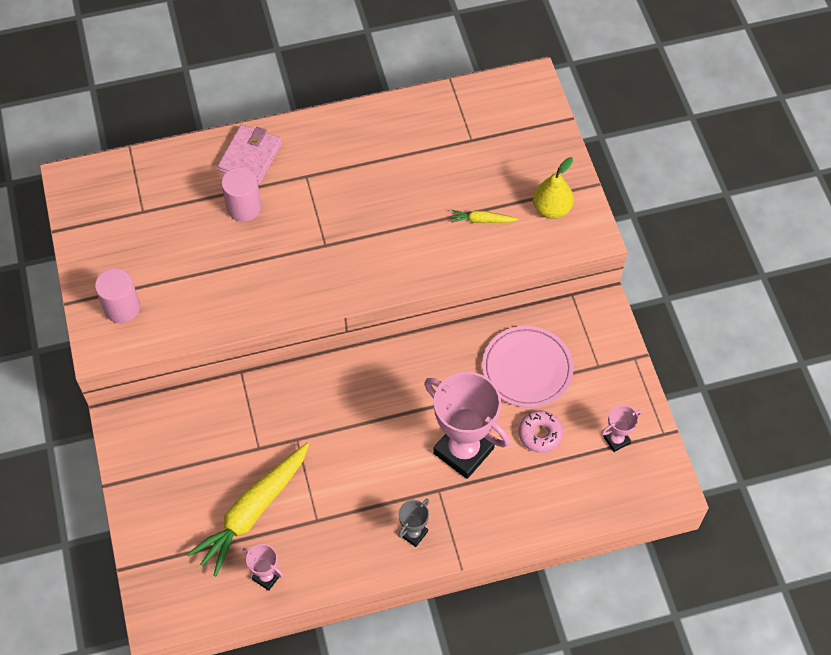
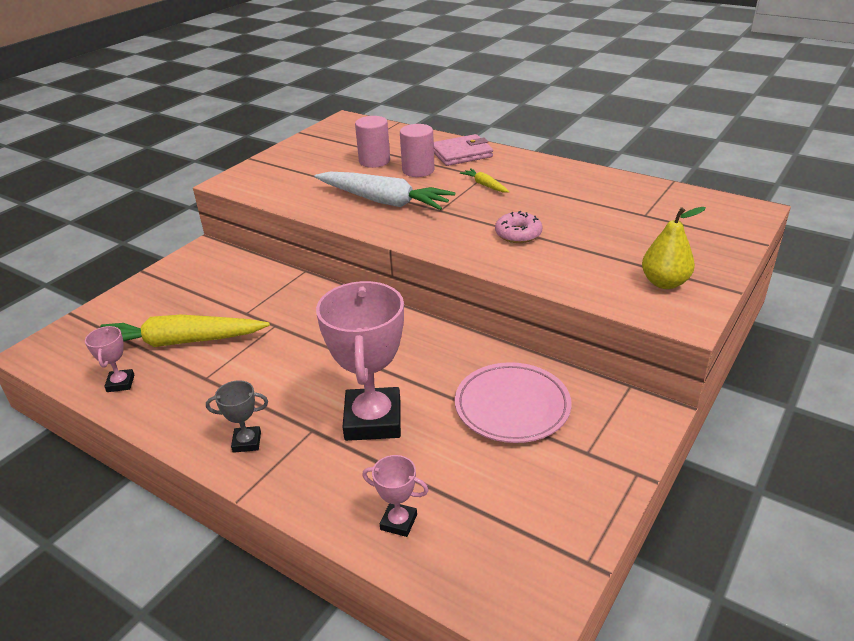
camera: 50 degrees right, 25 degrees down
(122, 307) = (271, 173): pink cylinder -> pink cylinder (374, 161)
(269, 268) = (384, 201): none -> white carrot
(482, 220) = (586, 257): yellow carrot -> yellow carrot (485, 185)
(540, 434) = (455, 460): pink donut -> pink donut (518, 234)
(616, 440) = (525, 524): pink trophy -> pink trophy (398, 522)

